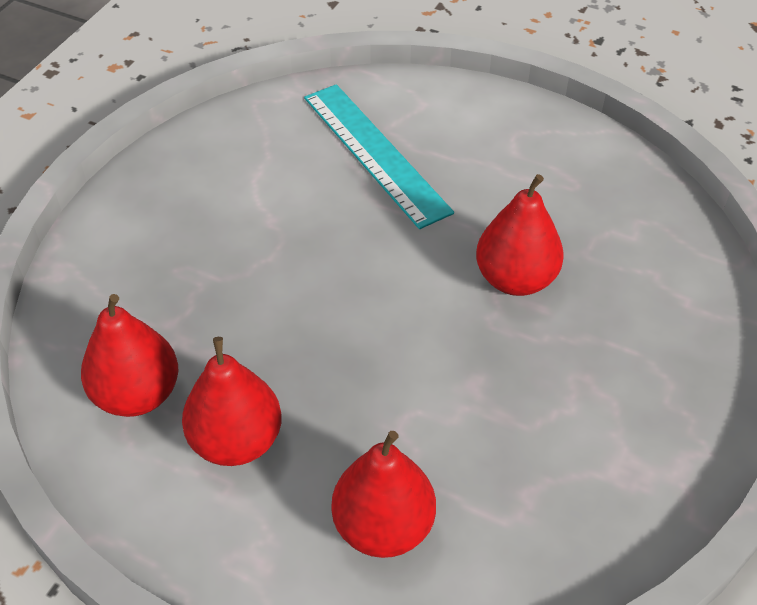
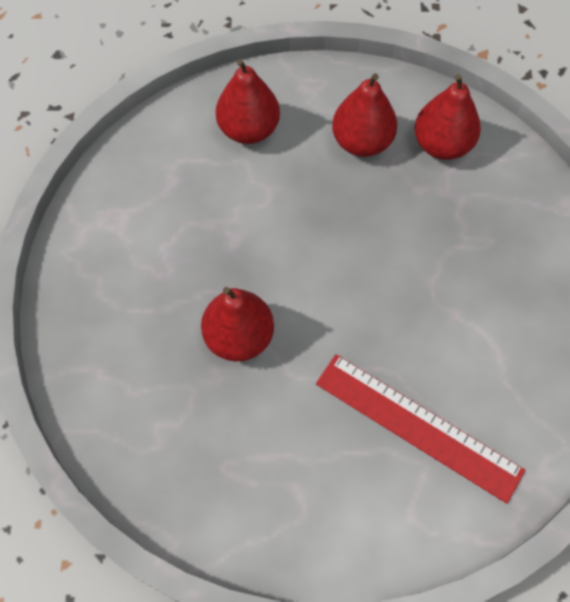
camera: 155 degrees right, 15 degrees up
(375, 153) = (417, 426): turquoise ruler -> red ruler

